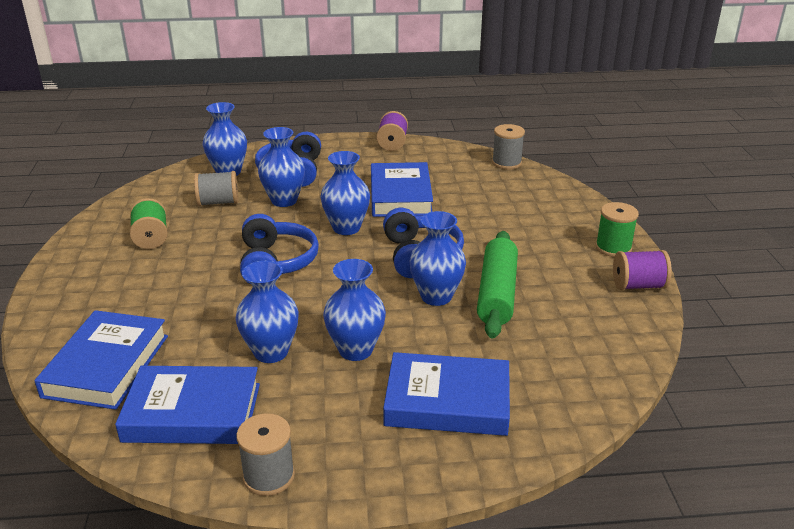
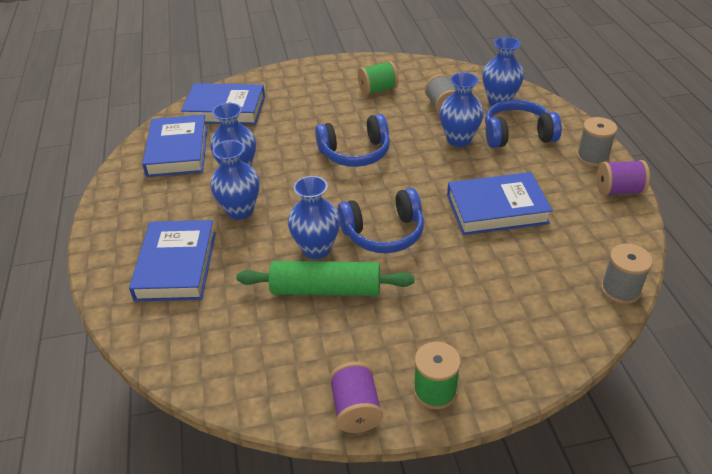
camera: 85 degrees right, 10 degrees up
(269, 476) = (116, 191): grey spool -> grey spool (592, 157)
(346, 228) = (421, 182): blue vase -> none

